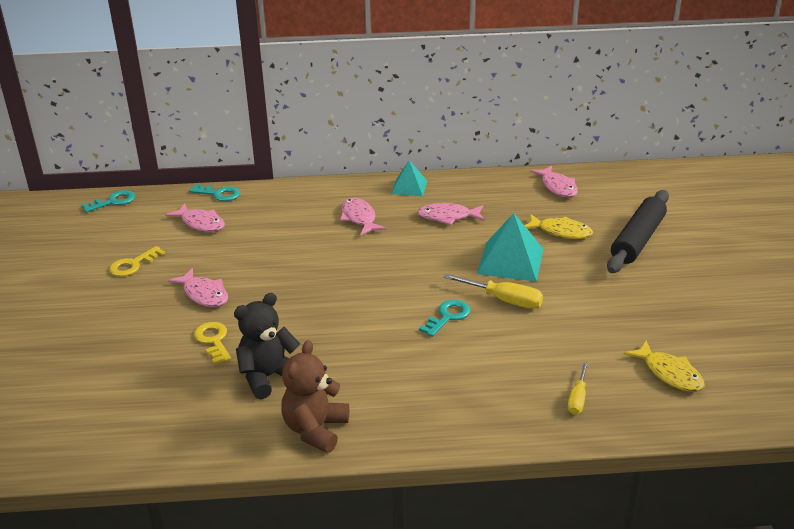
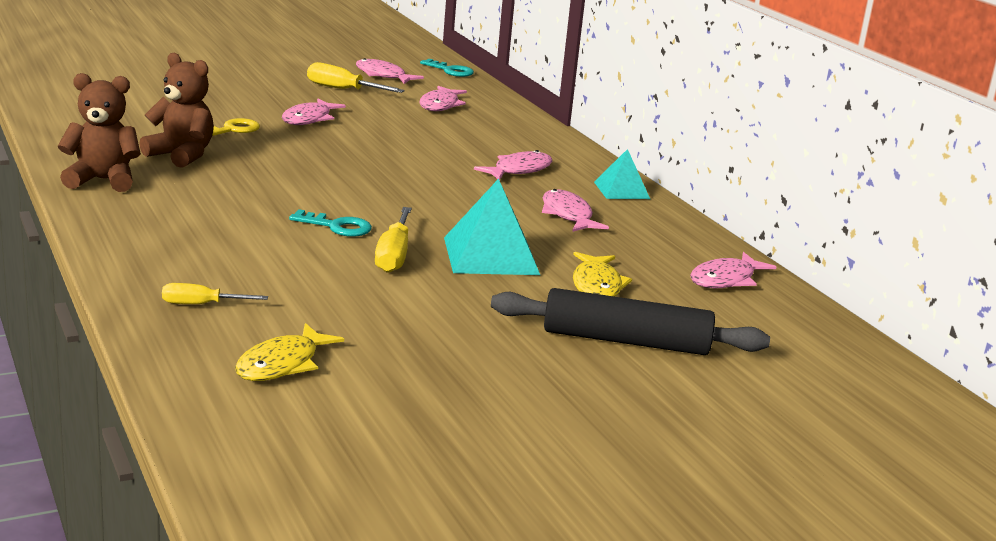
camera: 65 degrees right, 10 degrees down
(106, 237) = (383, 75): none -> pink fish
(133, 265) = (342, 89): yellow key -> yellow screwdriver
(219, 194) = (507, 106): turquoise key -> none
(268, 377) = (181, 155): black teddy bear -> brown teddy bear

